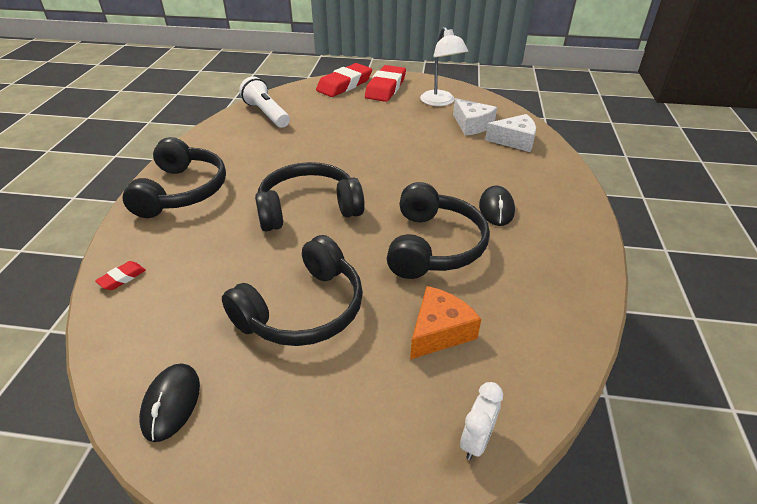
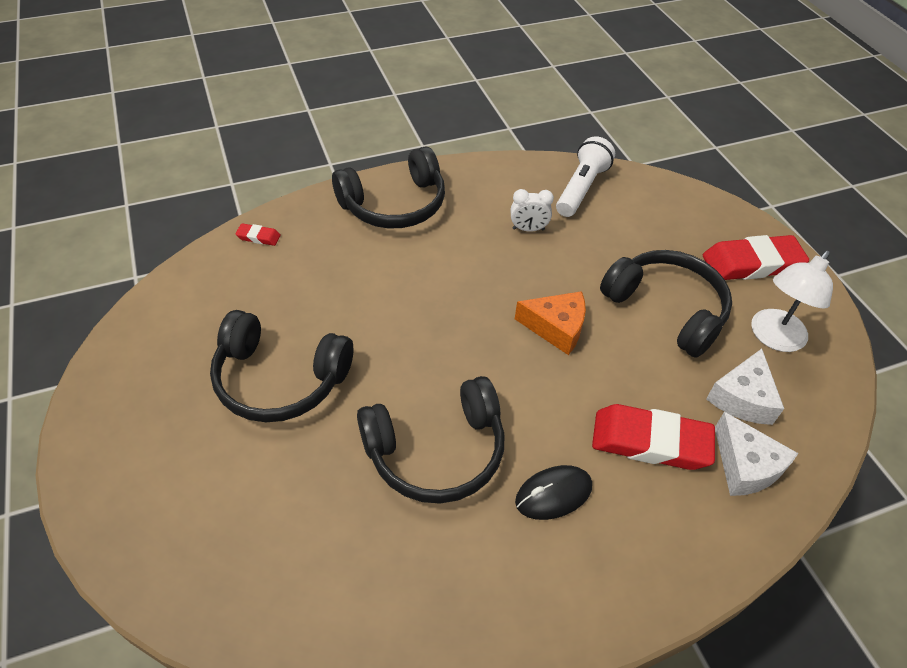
camera: 60 degrees right, 10 degrees up
(171, 403) = (143, 345): black mouse -> none
(308, 208) = (431, 311): black headphones -> black headphones (666, 309)
(344, 85) = (717, 221): red eraser -> red eraser (650, 442)
(439, 331) = (302, 506): orange cheese -> orange cheese (556, 327)
(476, 441) = (174, 589): white clock -> white clock (528, 229)

